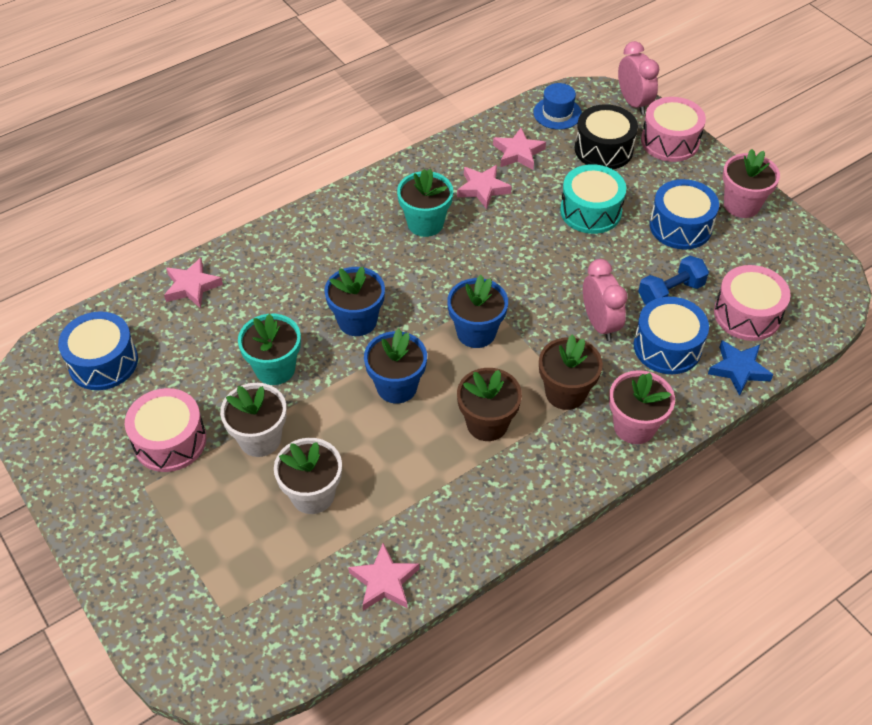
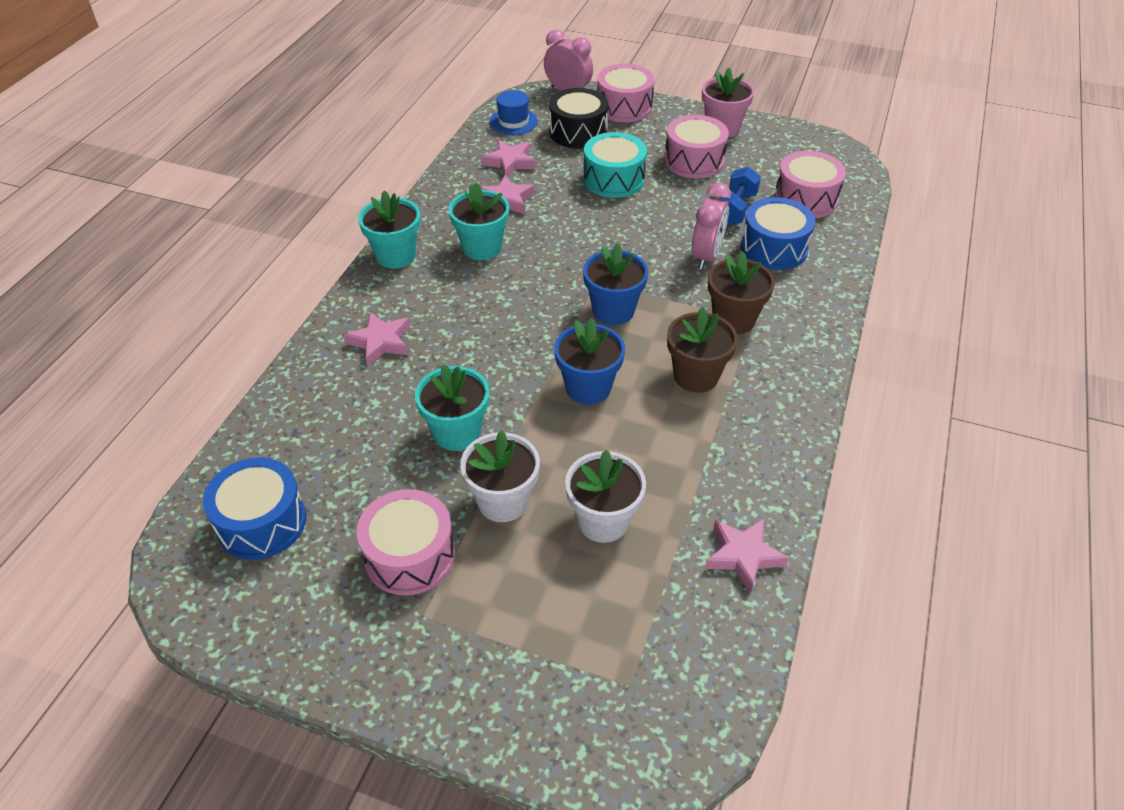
camera: 35 degrees left, 5 degrees down
(192, 286) = (298, 403): pink star -> pink star (380, 342)
(355, 198) = (396, 255): none -> turquoise flower pot
(357, 321) = (497, 353): blue flower pot -> none
(600, 324) = (706, 256): pink clock -> pink clock turned 75 degrees clockwise
(634, 426) = (811, 317): pink flower pot -> none
(680, 226) = (694, 161): blue drum -> pink drum
(738, 369) = (840, 239): blue star -> none

